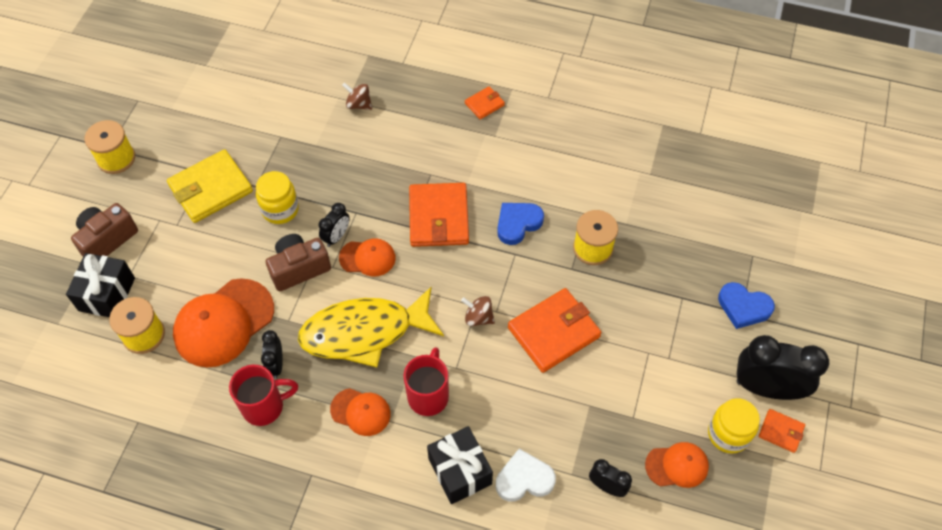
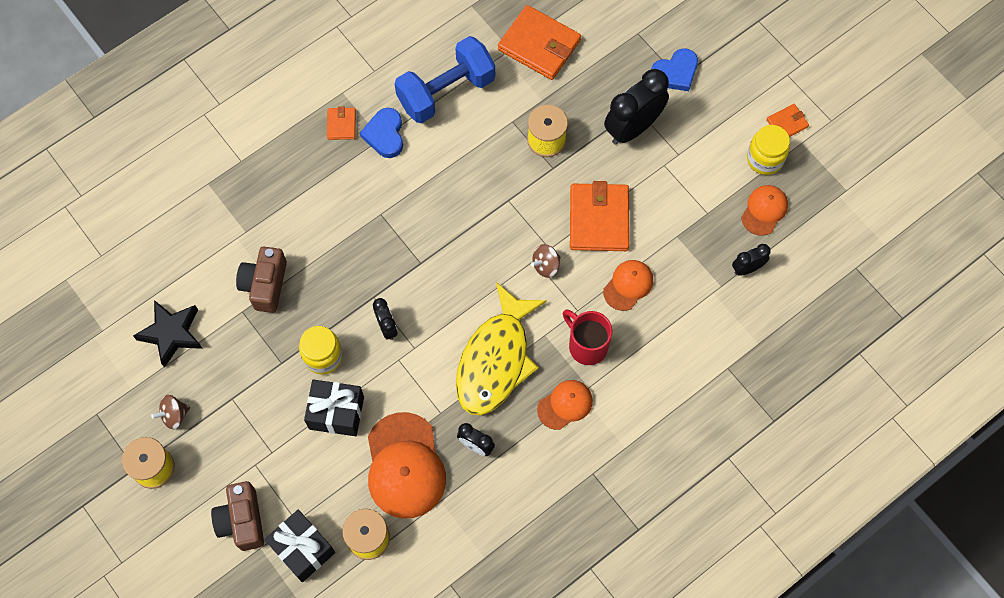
camera: 55 degrees left, 10 degrees up
(211, 189) = (254, 402): yellow wallet -> none
(231, 105) = (172, 334): none -> black star
(264, 406) = (508, 476): red mug -> none
(299, 268) = (396, 375): brown camera -> brown camera (265, 285)
(358, 104) = (259, 225): brown spinning top -> brown spinning top (174, 415)
(367, 258) = (427, 315): orange cap -> orange cap (628, 285)
(438, 217) = (429, 235): orange wallet -> orange wallet (539, 45)
(460, 471) = (665, 363): black gift -> black gift (336, 413)
(518, 224) = (481, 179): blue heart -> blue heart (385, 135)
(524, 479) = (702, 321): white heart -> none
(573, 153) = (446, 91): none -> blue dumbbell
(766, 388) = (748, 107): black clock -> black clock (633, 128)

